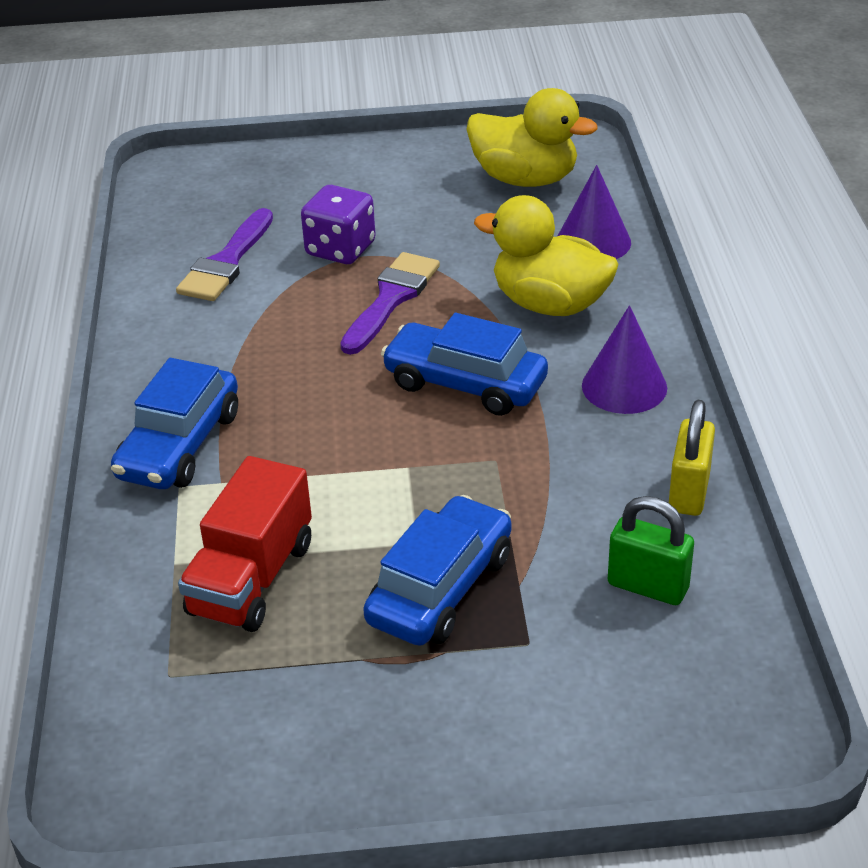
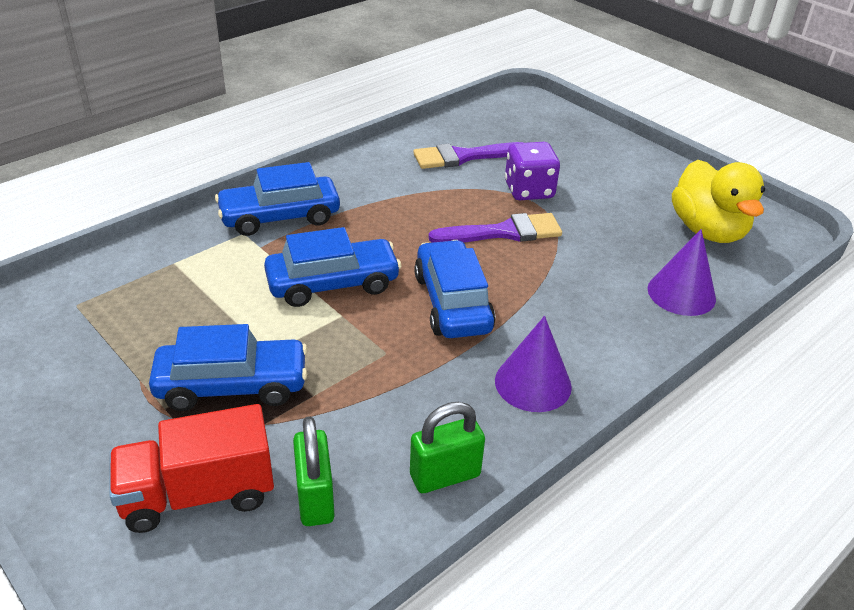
camera: 50 degrees right, 0 degrees up
(252, 579) = (182, 298): red truck -> red truck (198, 494)
(348, 452) = (333, 283): none -> blue car
(549, 304) = (583, 304): yellow duck -> none
(689, 492) = (445, 475): yellow padlock -> green padlock

